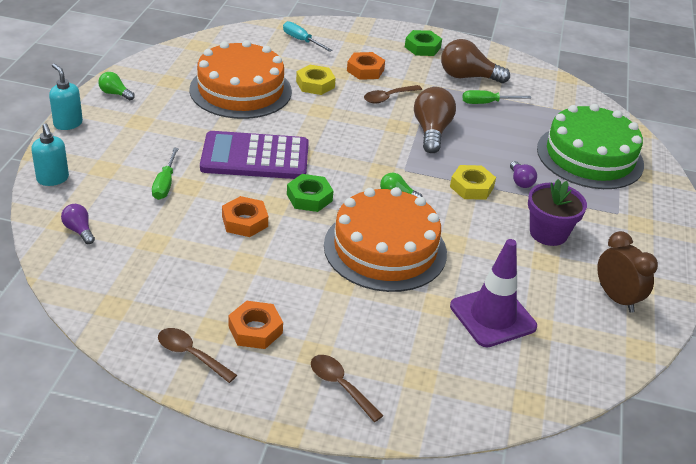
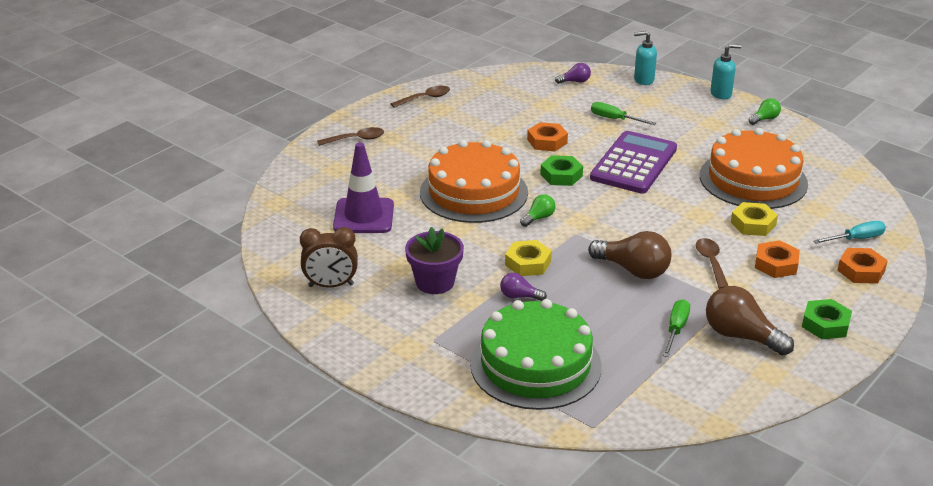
camera: 120 degrees right, 5 degrees down
(255, 330) = (429, 122): orange nut -> orange nut (861, 270)
(468, 77) = (741, 336): brown light bulb -> brown light bulb turned 90 degrees counterclockwise

